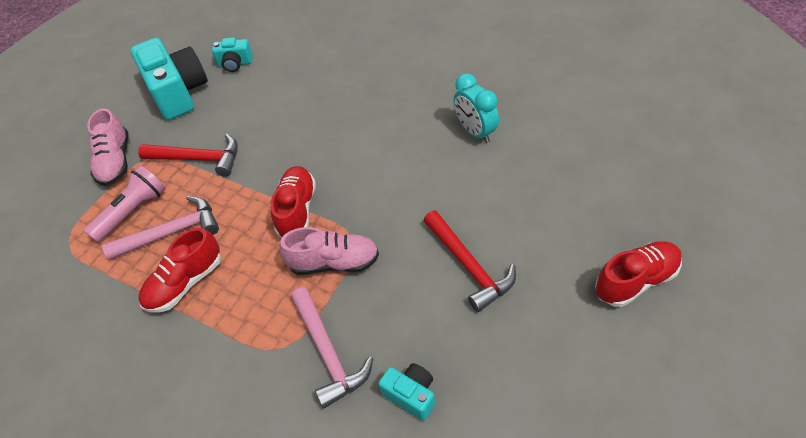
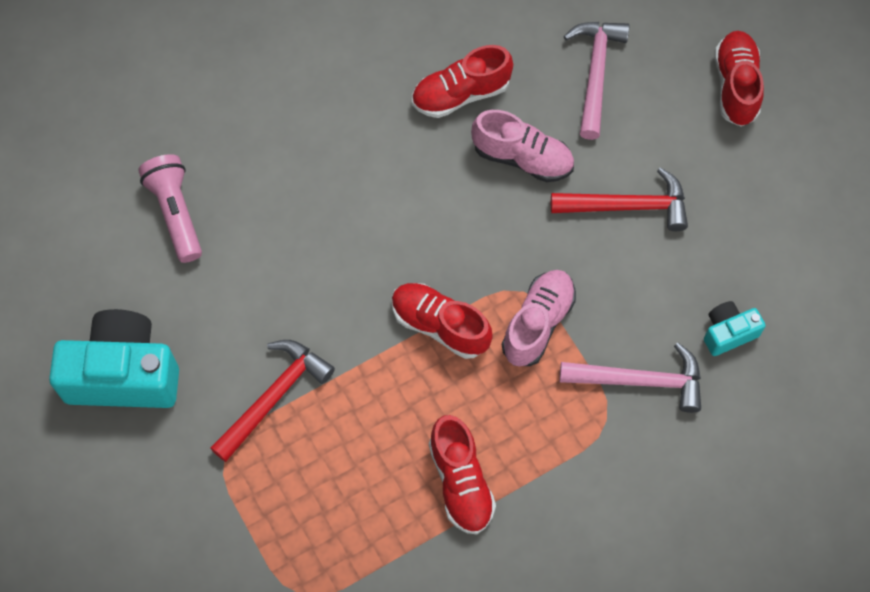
camera: 65 degrees left, 15 degrees up
(115, 161) = (200, 496): pink shoe -> pink shoe (522, 158)
(133, 211) = (307, 503): pink flashlight -> pink flashlight (175, 213)
(171, 233) = (375, 471): pink hammer -> pink hammer (596, 74)
(235, 64) = (123, 282): turquoise camera -> none
(475, 132) = (461, 94): turquoise clock -> red shoe

